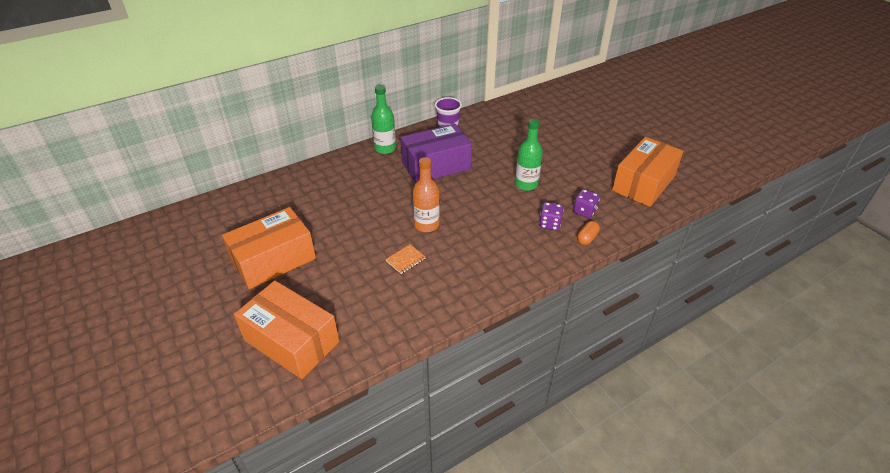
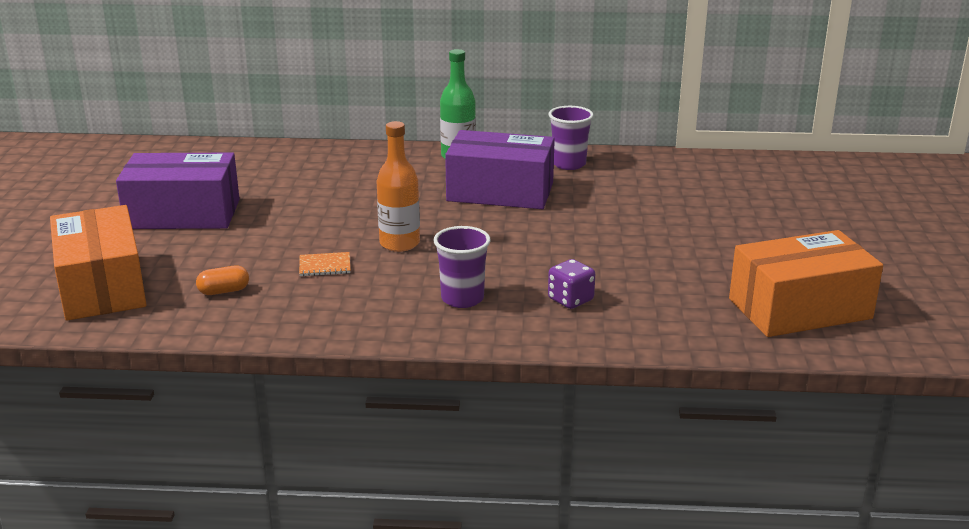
camera: 35 degrees right, 15 degrees down
(273, 260) = (183, 214): orange box -> purple box
(501, 248) = (462, 299): none -> purple cup
(526, 184) = (600, 249): green bottle -> none
(584, 211) = (646, 305): purple dice -> none
(587, 238) = (604, 333): orange capsule -> orange capsule (224, 291)

